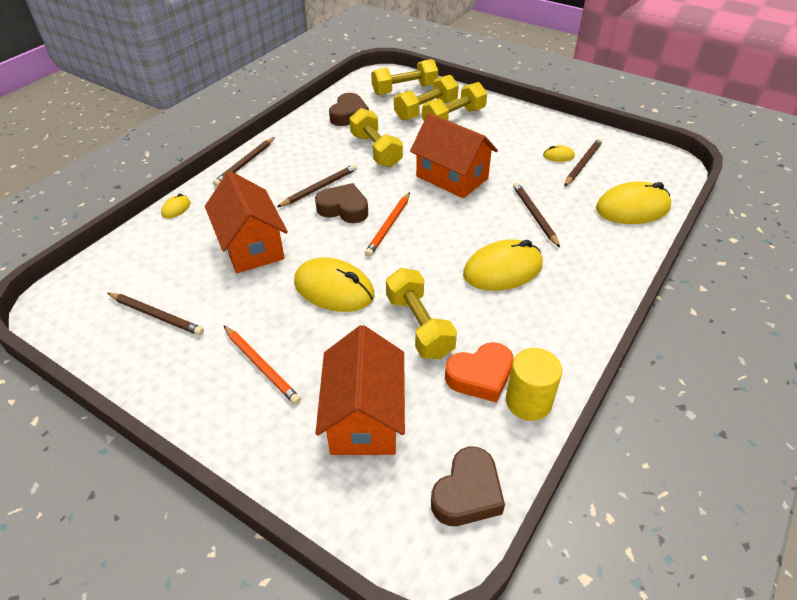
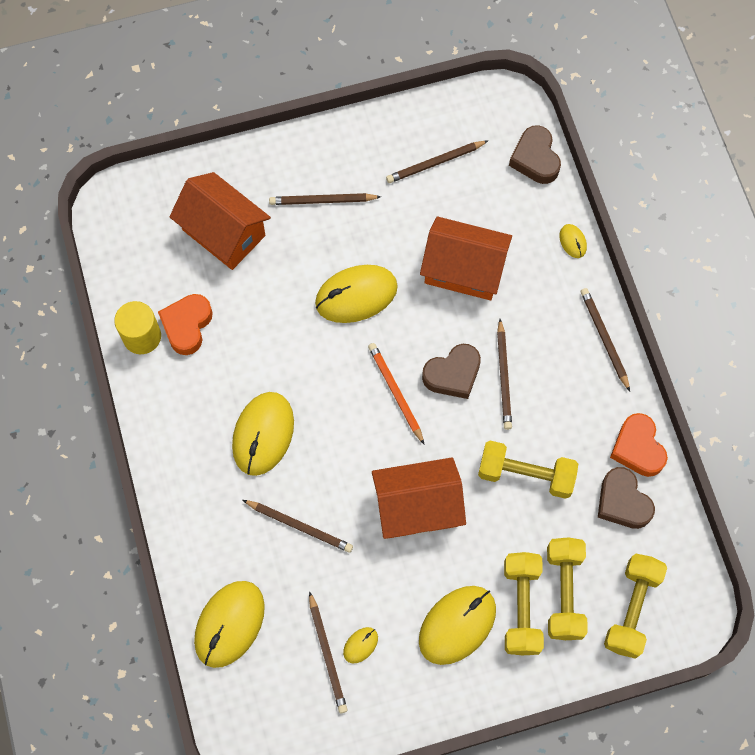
camera: 130 degrees right, 25 degrees up
(261, 366) = (323, 200): orange pencil -> brown pencil
(309, 123) = (637, 448): none -> orange heart
(419, 326) = (265, 324): yellow dumbbell -> none
(467, 493) = (122, 248): brown heart -> brown heart (535, 159)
(495, 132) = (457, 625): none -> yellow mouse

